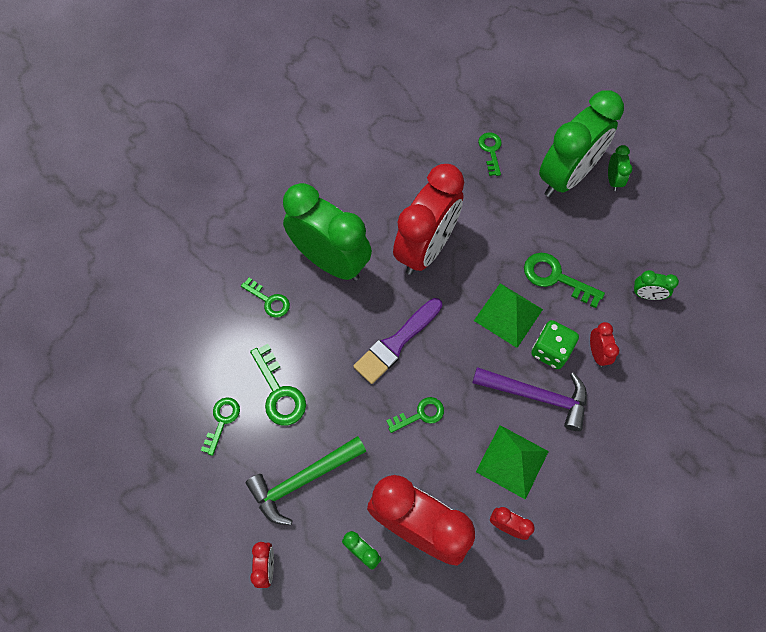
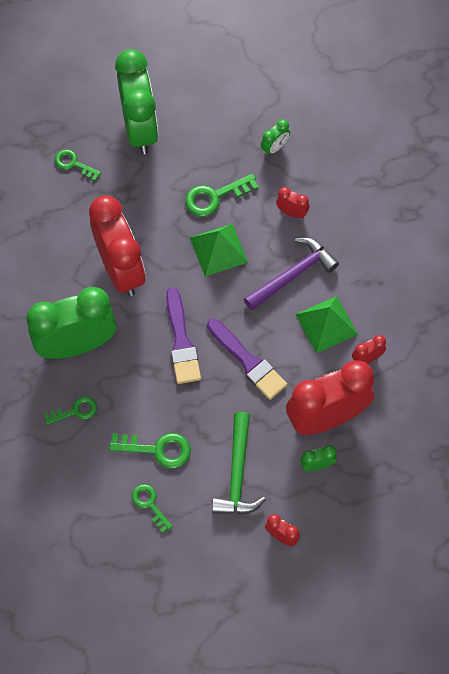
camera: 55 degrees left, 0 degrees up
(420, 414) = (248, 362): green key -> purple brush
(550, 350) = (267, 241): green dice -> none
(613, 180) = (168, 99): green clock -> none

